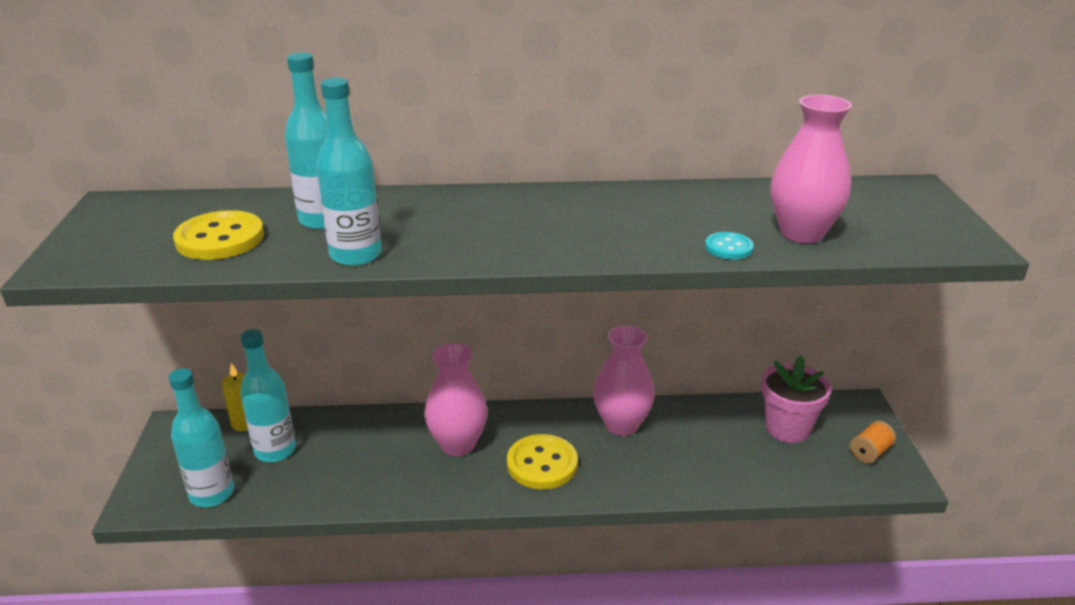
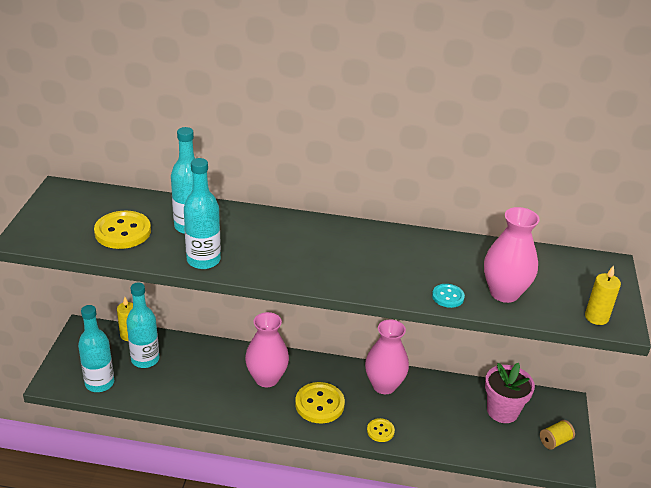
camera: 10 degrees right, 5 degrees up
(637, 483) = (380, 431): none -> yellow button
(869, 452) = (555, 441): orange spool -> yellow spool
(938, 242) = (596, 317): none -> yellow candle

